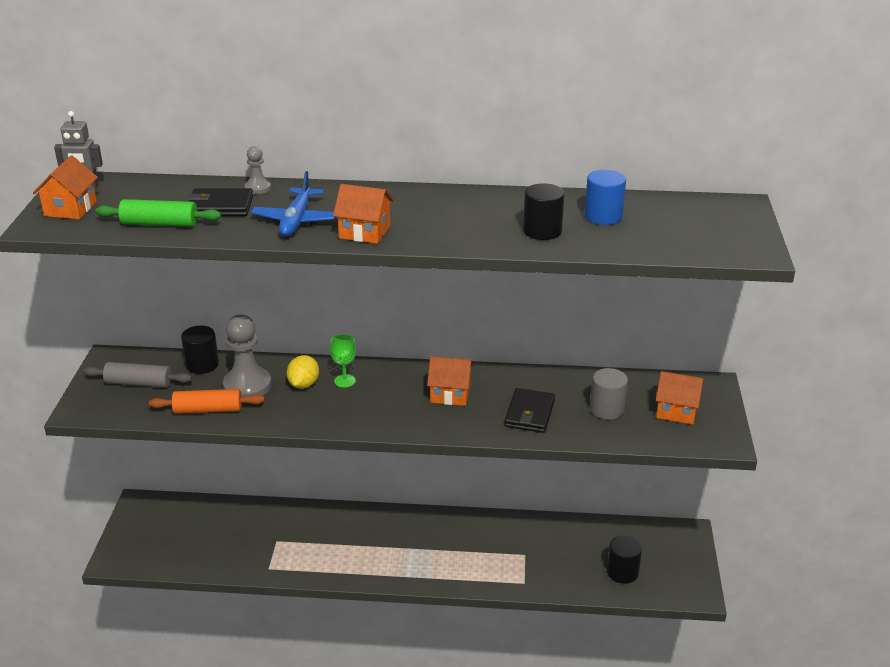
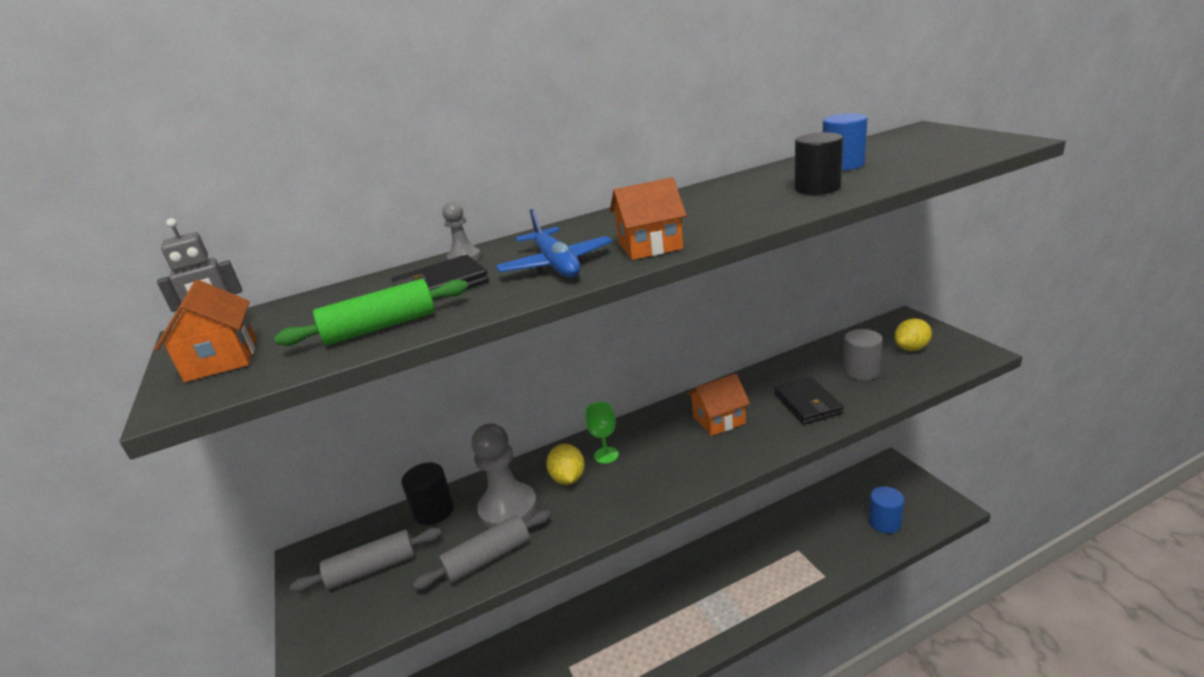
camera: 25 degrees left, 5 degrees down
(208, 410) = (488, 558): orange rolling pin -> grey rolling pin
(622, 572) = (884, 522): black cylinder -> blue cylinder
(676, 411) = (911, 348): orange house -> yellow lemon

